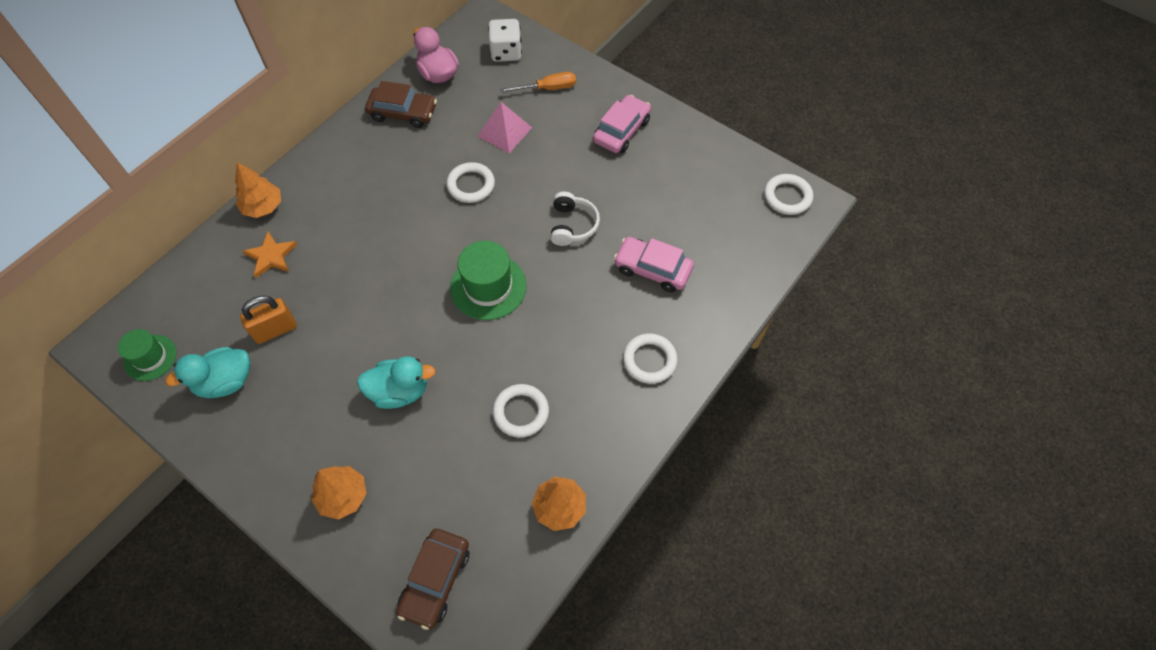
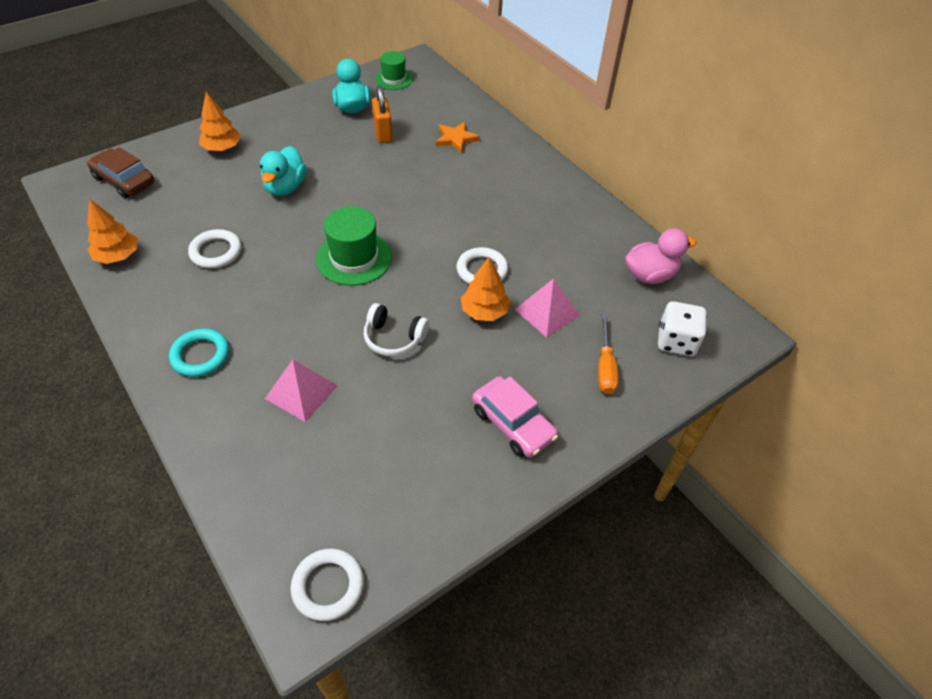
camera: 105 degrees right, 10 degrees down
(263, 207) = (510, 140): orange tree -> orange tree (484, 311)
(403, 113) = (598, 239): brown car -> none
(649, 360) = (200, 355): white ring -> turquoise ring
(652, 269) = (301, 392): pink car -> pink pyramid

